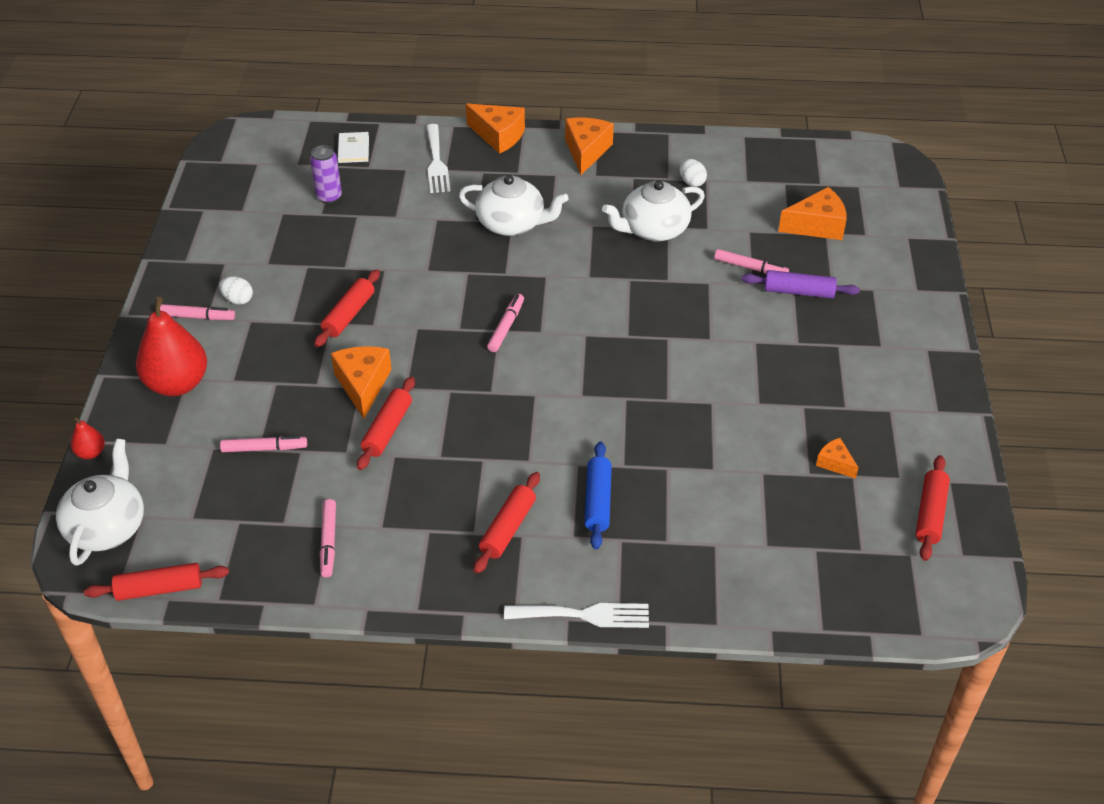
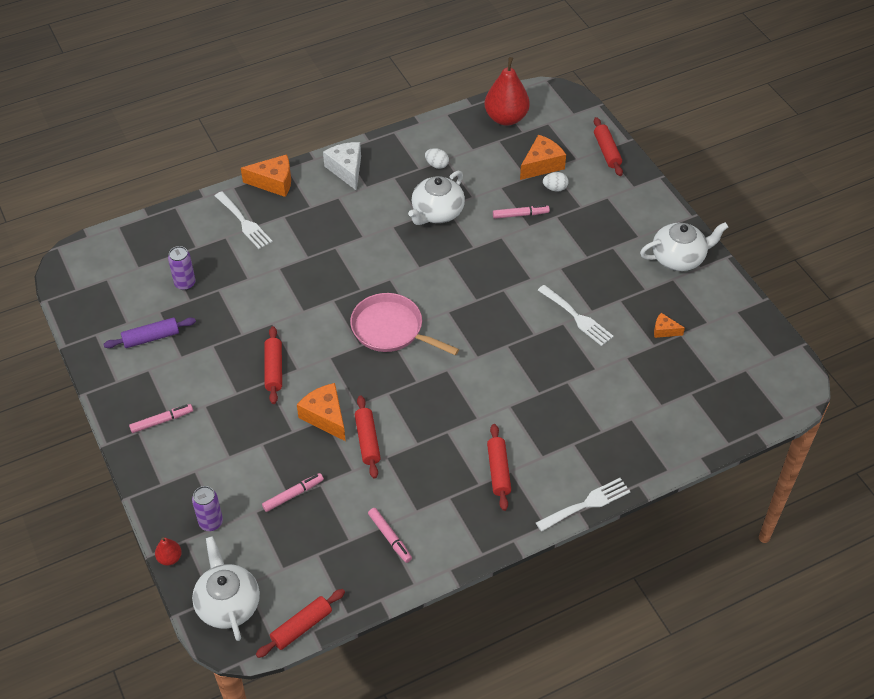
camera: 30 degrees left, 5 degrees up
(159, 437) = (211, 522): none -> purple can
(177, 384) = (190, 478): red pear -> red pear (506, 118)
(238, 299) = (182, 394): white egg -> white egg (555, 188)
(353, 149) = (173, 237): white book -> none
(506, 327) = (391, 329): pink marker -> pink pan
(512, 223) = (336, 249): white teapot -> white teapot (679, 258)
(586, 151) = (346, 170): orange cheese -> white cheese
(598, 501) = (541, 425): blue rolling pin -> none
(734, 403) = (577, 317): none -> white fork
(798, 292) = (563, 219): purple rolling pin -> purple rolling pin (151, 338)
(930, 514) = (739, 338): red rolling pin -> red rolling pin (607, 151)

